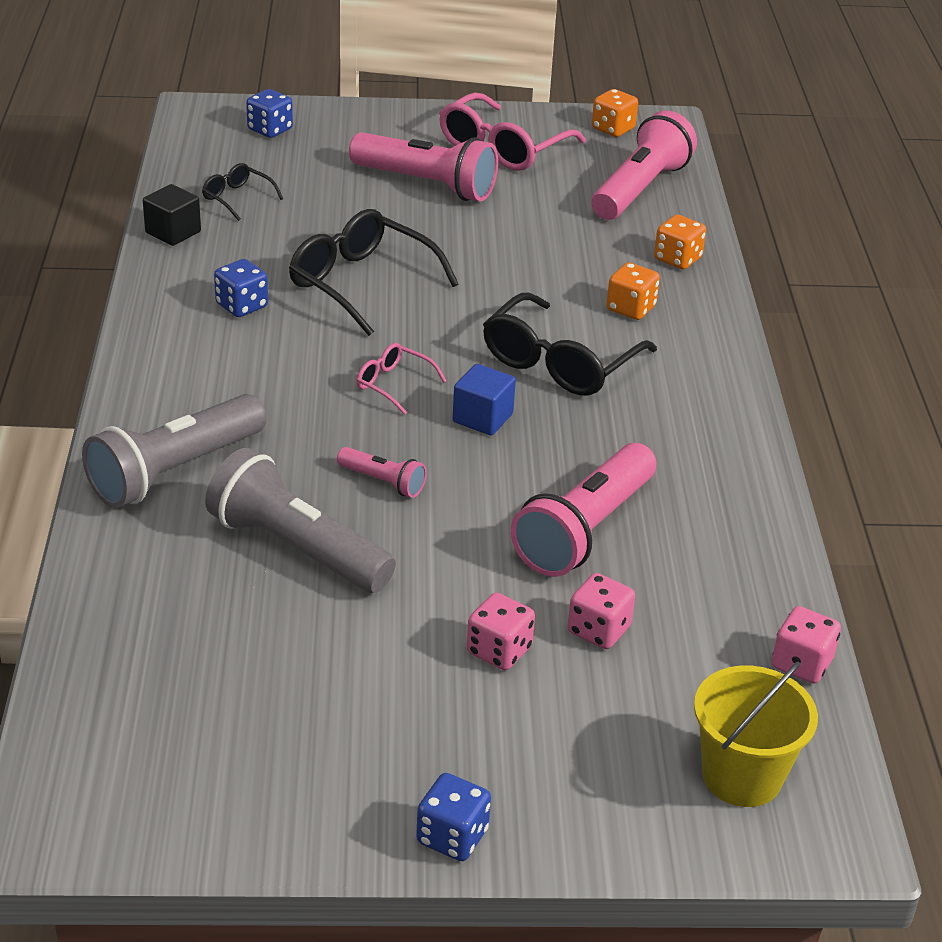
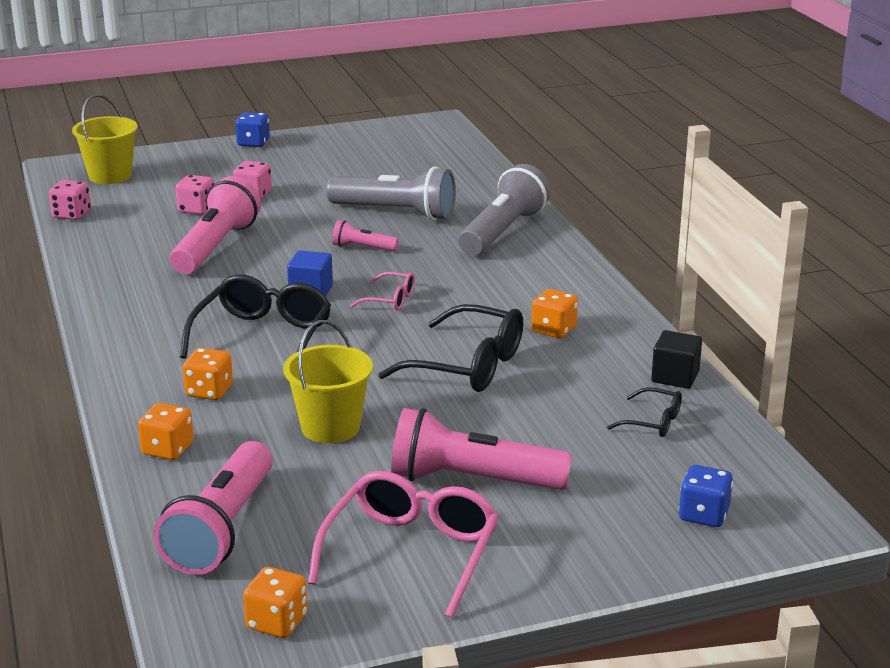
camera: 165 degrees right, 10 degrees down
(242, 306) = (553, 330): blue dice -> orange dice
(525, 250) = (330, 427): none -> yellow bucket

